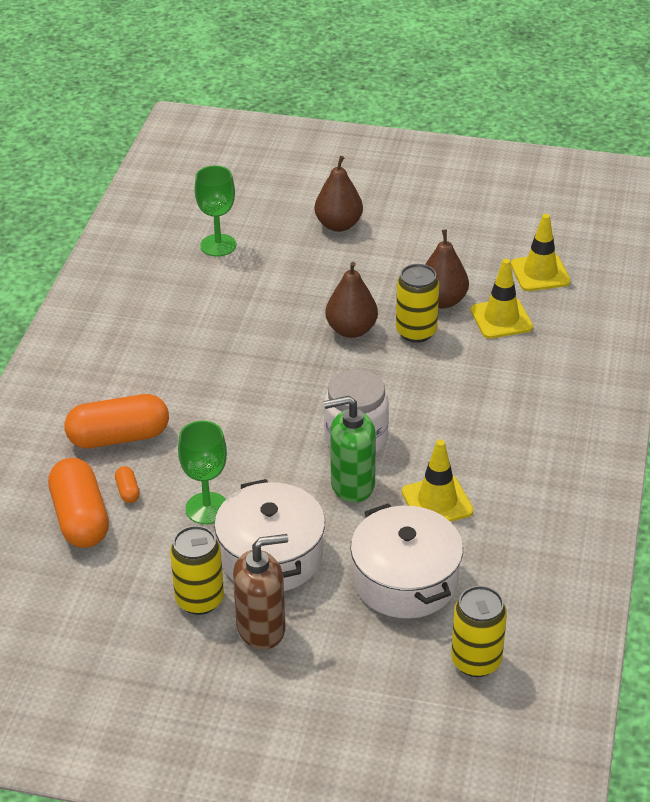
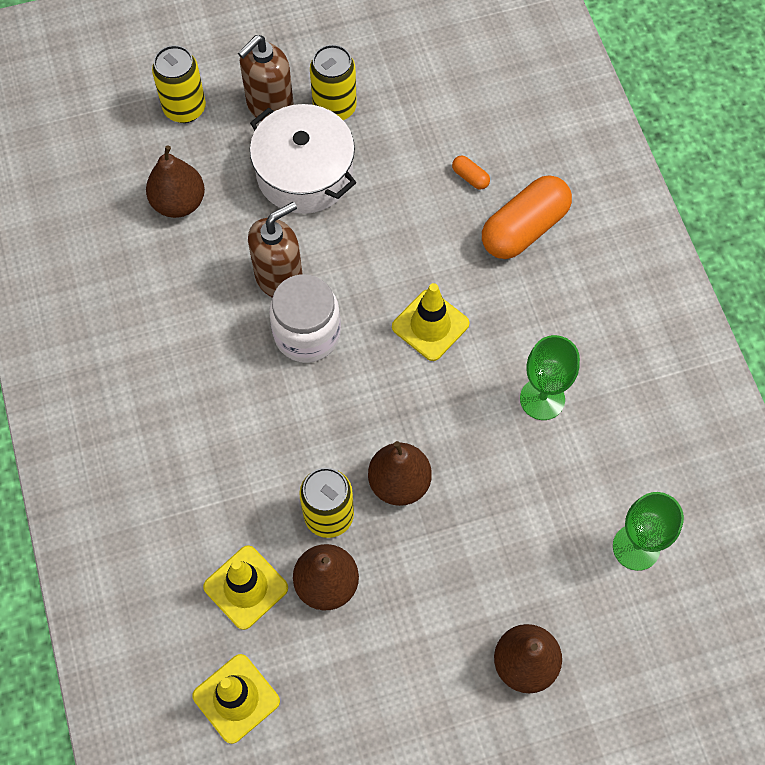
camera: 150 degrees right, 25 degrees up
(80, 518) = (487, 133): orange capsule -> none
(207, 508) = (390, 193): green goblet -> green goblet (542, 399)
(352, 485) = (279, 278): green soap dispenser -> brown soap dispenser
(405, 580) = (179, 203): white pot -> brown pear
(437, 502) = (192, 296): yellow traffic cone -> yellow traffic cone (430, 325)
(476, 661) = (85, 156): yellow can -> yellow can (184, 108)

